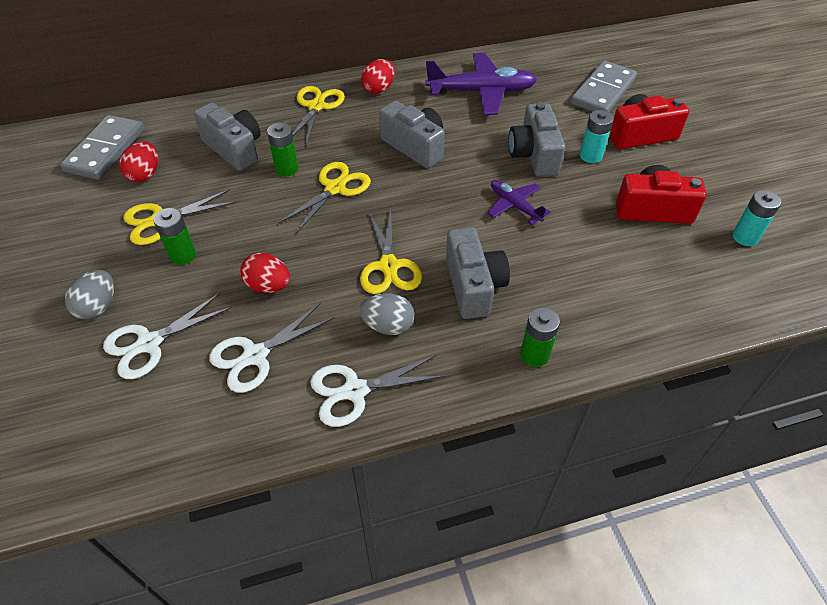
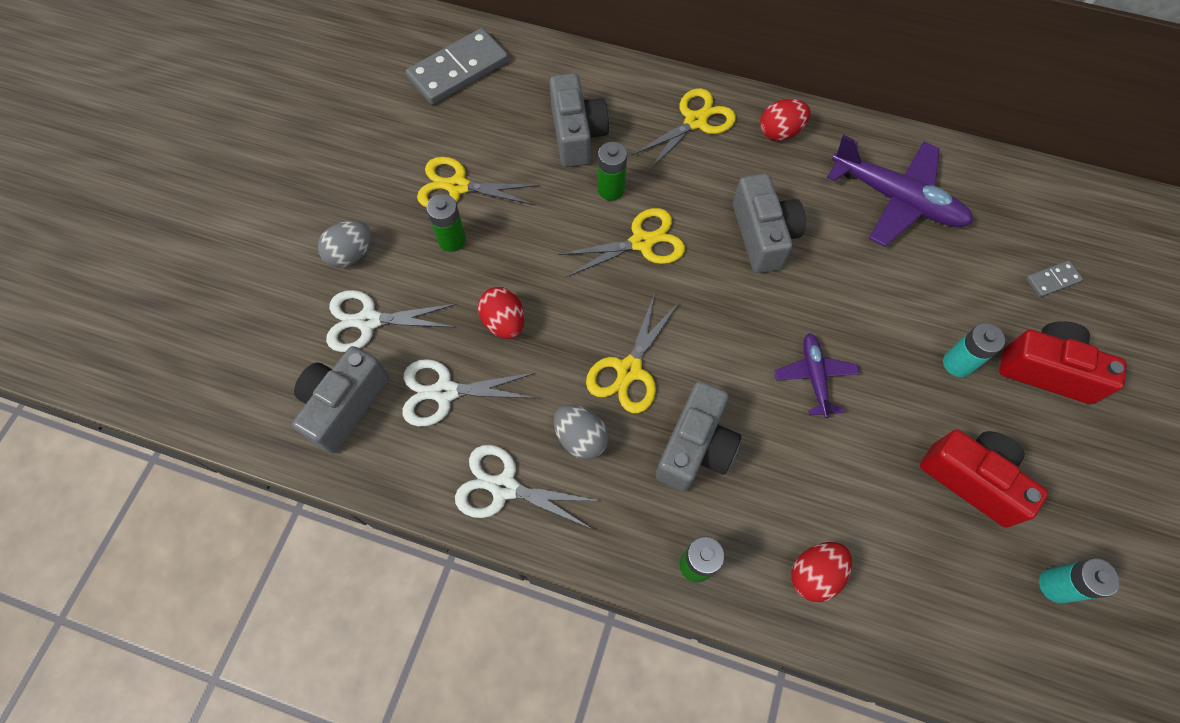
camera: 35 degrees right, 15 degrees up
(145, 175) = (475, 121): red egg -> red egg (814, 574)
(534, 155) = (890, 323): grey camera -> grey camera (344, 405)
(603, 91) = (1052, 280): grey domino -> grey domino, size x0.46

